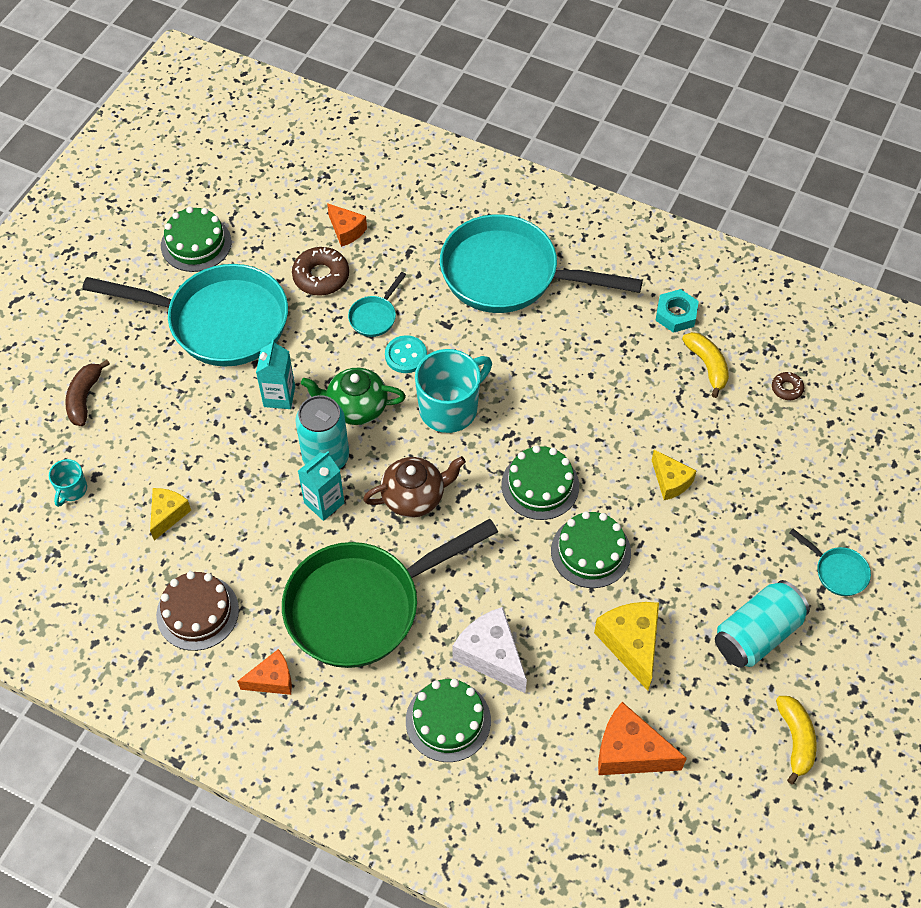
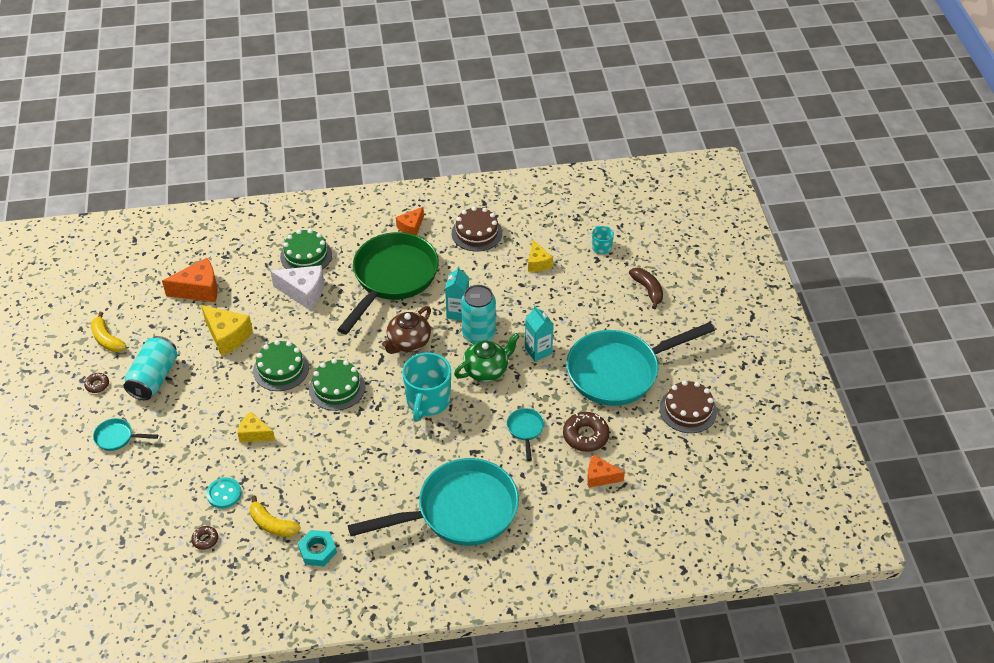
camera: 145 degrees right, 10 degrees down
(196, 243) = (688, 410): green cake -> brown cake
(406, 355) = (483, 417): turquoise button -> turquoise button (224, 494)
(835, 668) = (97, 385): none -> brown donut

